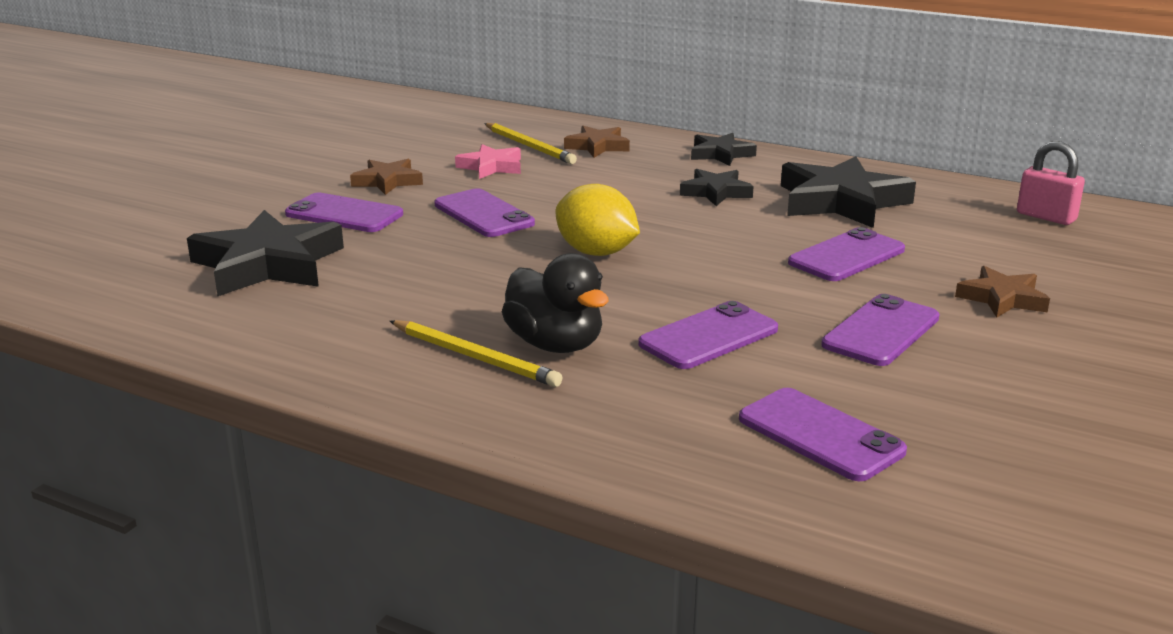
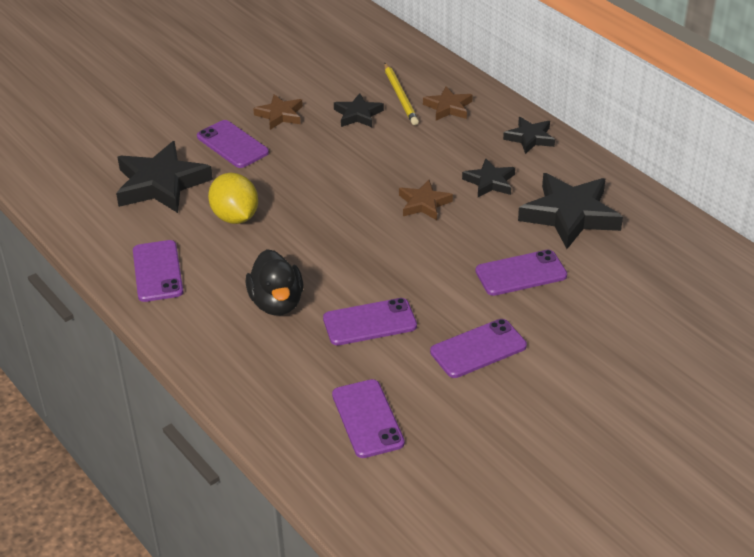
camera: 25 degrees right, 15 degrees up
(475, 357) = (226, 300): yellow pencil -> none
(483, 214) = (318, 167): purple phone -> purple phone (157, 271)
(491, 167) = (358, 114): pink star -> black star
(596, 252) = (361, 225): yellow lemon -> yellow lemon (235, 217)
(1002, 298) = (586, 343): brown star -> brown star (424, 204)
(1046, 217) = (705, 271): pink padlock -> none

